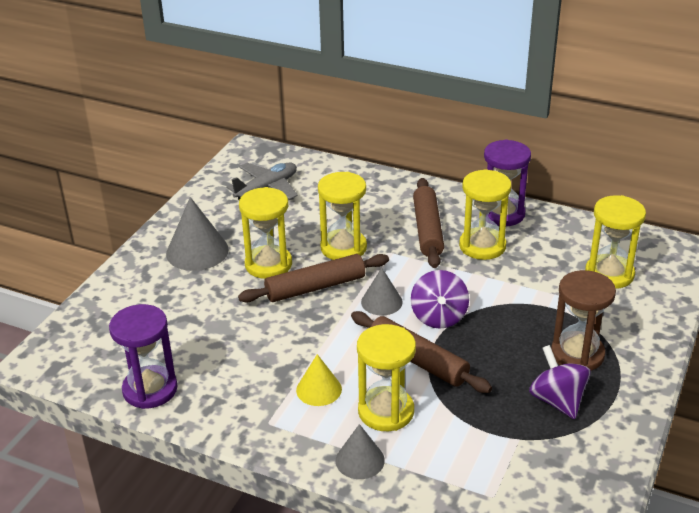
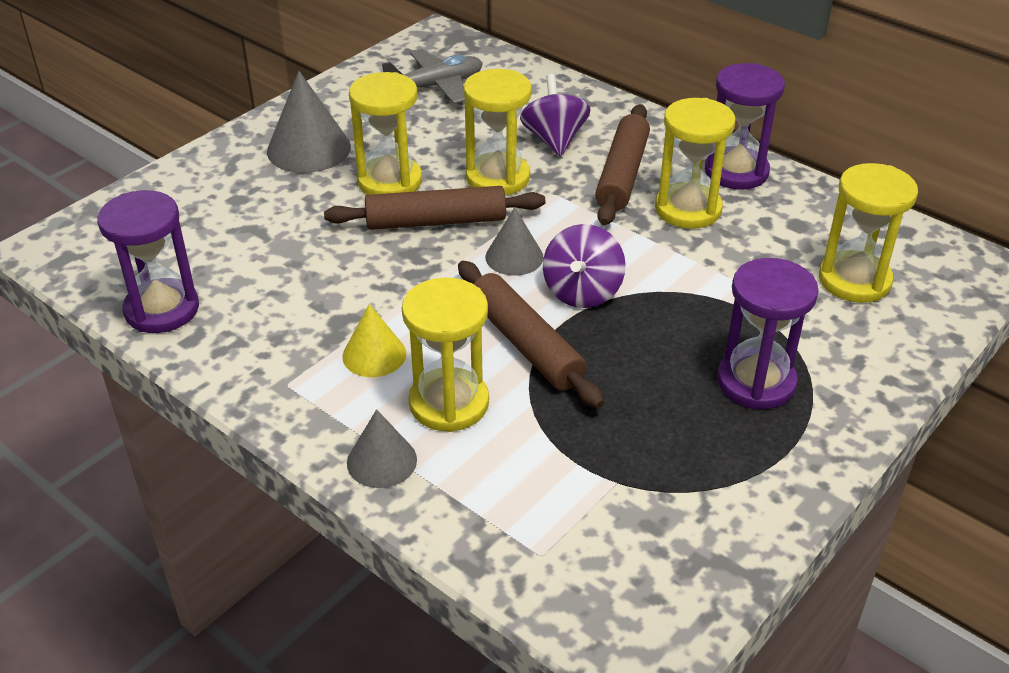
camera: 15 degrees right, 5 degrees up
(557, 401) = (696, 441): purple spinning top -> purple spinning top (554, 140)
(577, 354) = (756, 382): brown hourglass -> purple hourglass

